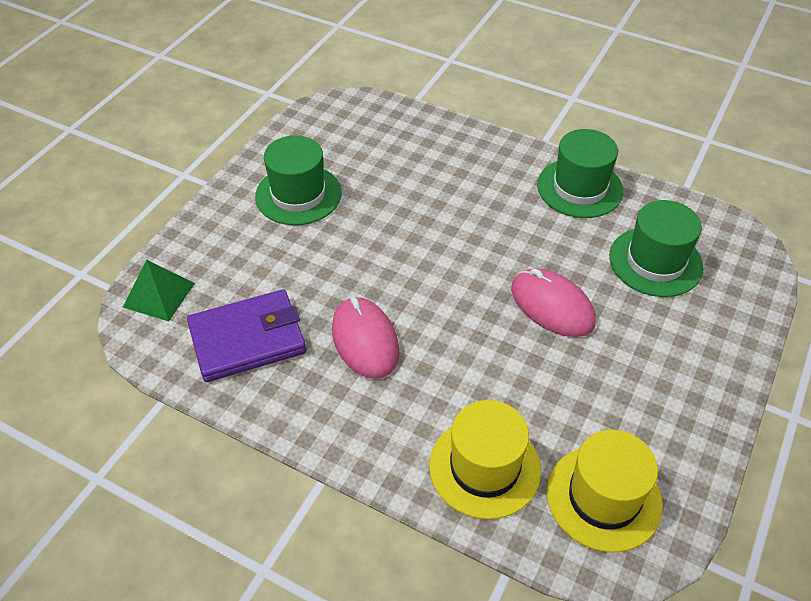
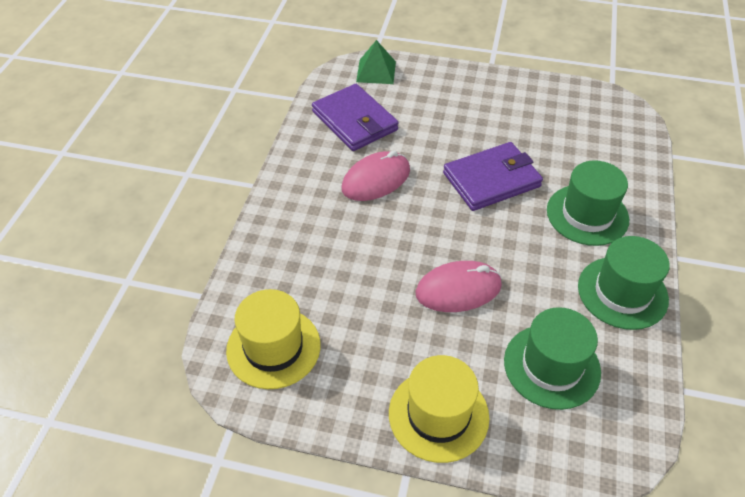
camera: 75 degrees right, 0 degrees up
(298, 195) = (504, 111): green hat -> green hat (587, 215)
(404, 236) = (491, 180): none -> purple wallet
(484, 467) = (283, 268): yellow hat -> yellow hat (438, 415)
(552, 306) = (458, 289): pink mouse -> pink mouse turned 45 degrees clockwise

